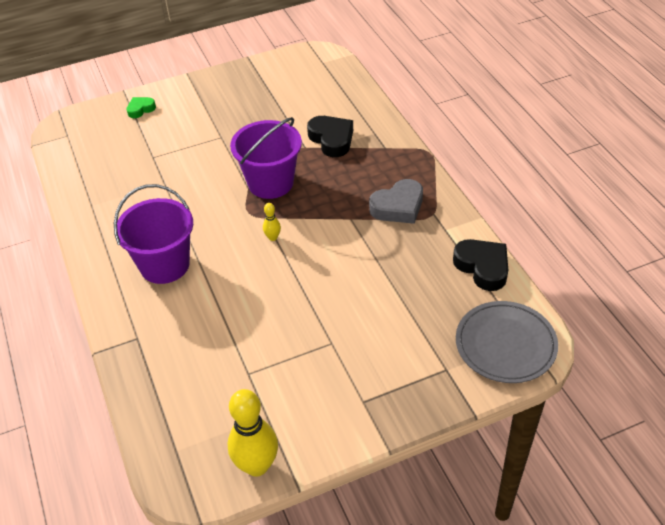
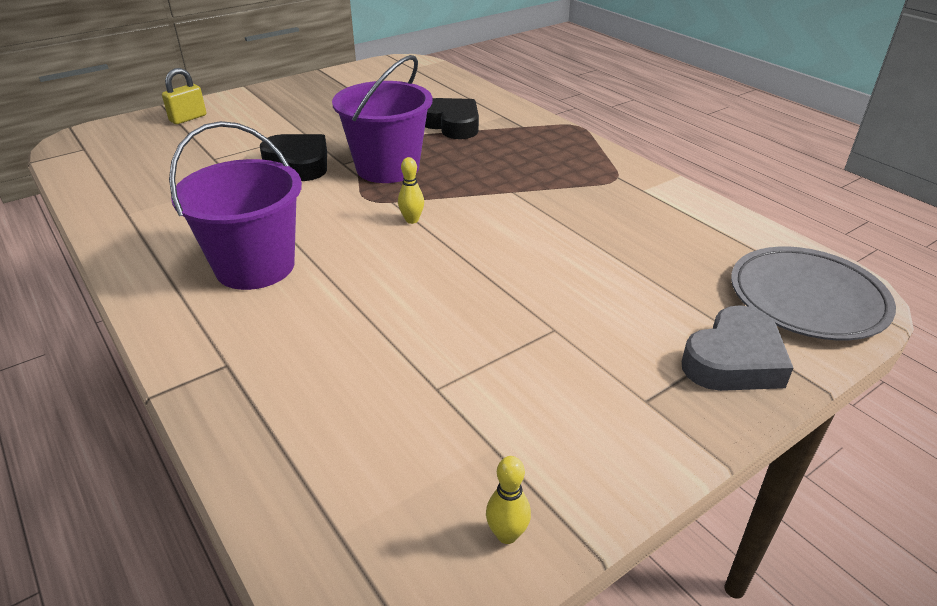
camera: 15 degrees left, 10 degrees down
(140, 109) = (188, 118): green heart -> yellow padlock
(257, 465) = (507, 534): yellow bowling pin -> yellow bowling pin, size x0.46
(398, 207) = (569, 174): grey heart -> grey heart (734, 360)
(482, 267) = (716, 220): black heart -> black heart (299, 163)

